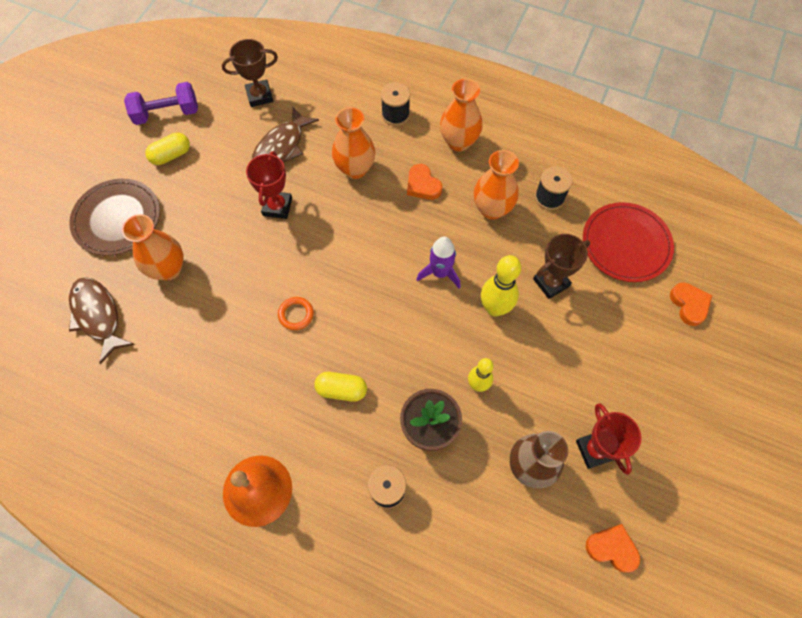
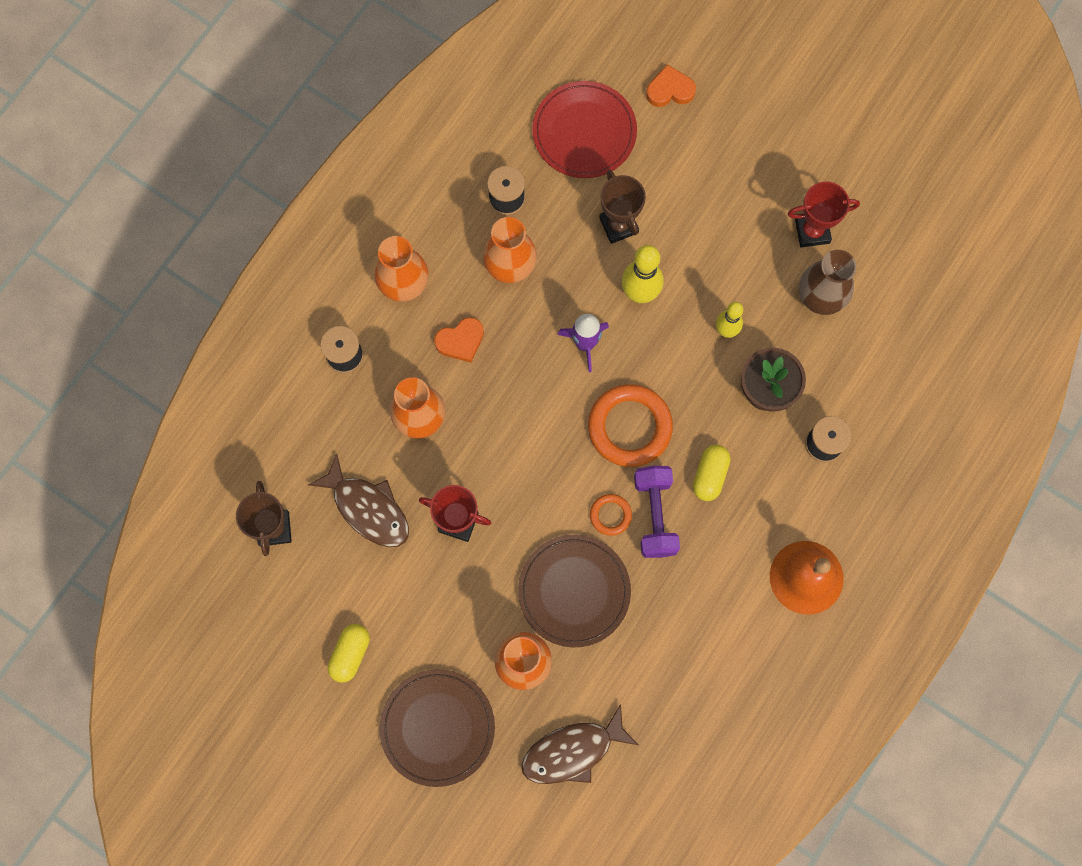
camera: 80 degrees left, 10 degrees up
(167, 113) = (278, 657): purple dumbbell -> purple dumbbell (655, 515)
(171, 155) = (350, 654): yellow capsule -> yellow capsule turned 45 degrees clockwise
(229, 297) = (574, 591): none -> brown plate
(374, 318) = (629, 427): none -> orange ring
(612, 548) = (907, 242): orange heart -> none

